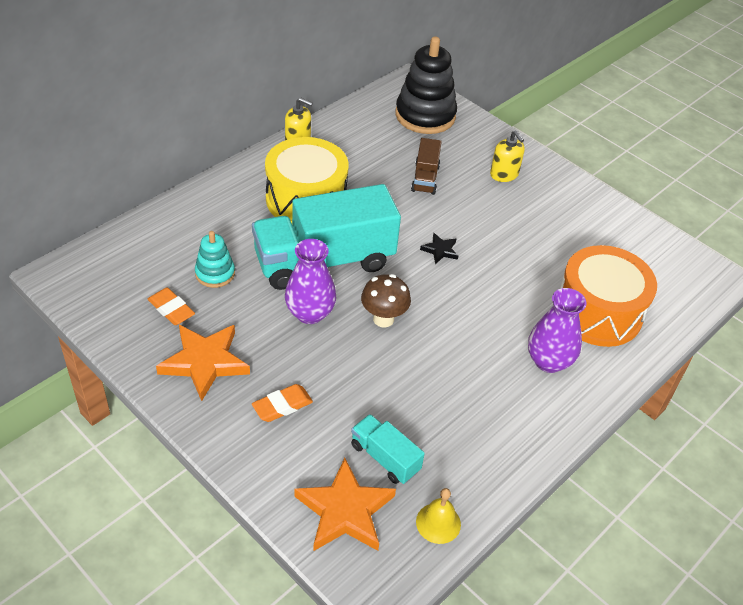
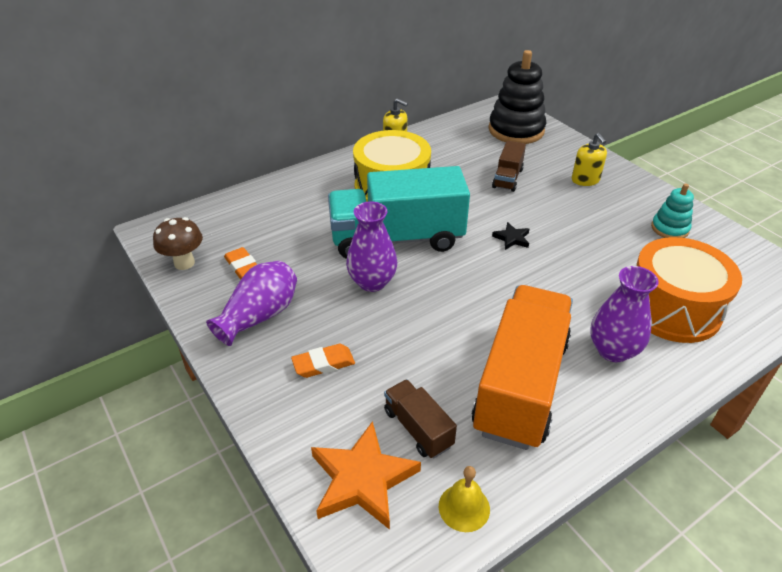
camera: 15 degrees right, 5 degrees down
(204, 362) = (259, 316): orange star -> purple vase
(215, 273) = (292, 241): turquoise stacking toy -> turquoise stacking toy (669, 228)
(383, 319) = (443, 294): brown mushroom -> brown mushroom (184, 263)
(385, 458) = (418, 428): turquoise truck -> brown truck
(470, 405) = (520, 385): none -> orange truck

